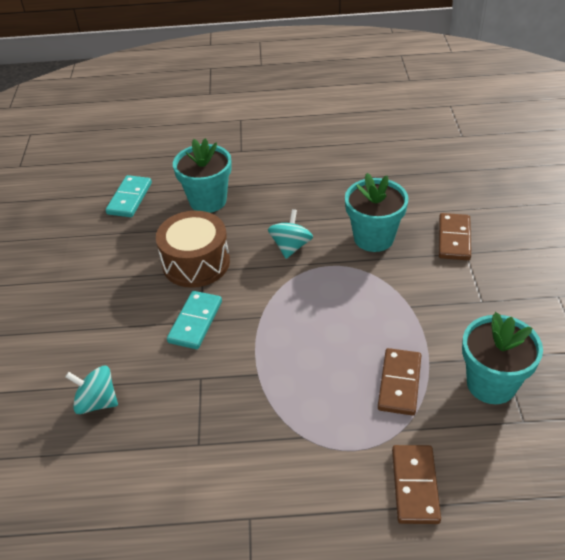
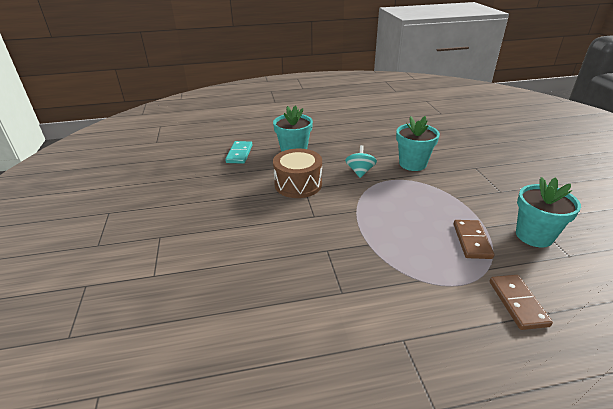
camera: 10 degrees left, 10 degrees down
(97, 402) = (252, 272): turquoise spinning top -> none
(195, 322) = (310, 217): turquoise domino -> none
(454, 239) = (464, 161): brown domino -> none

